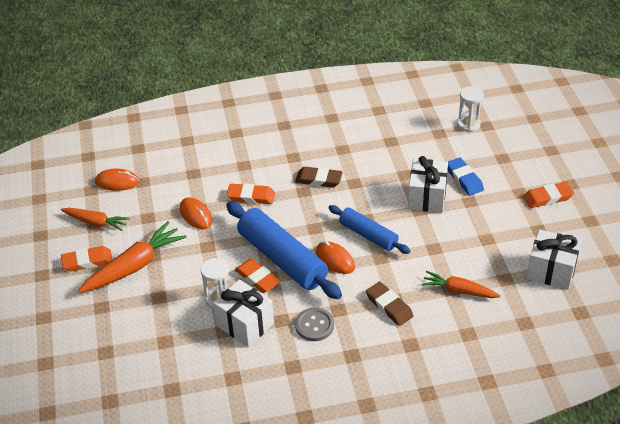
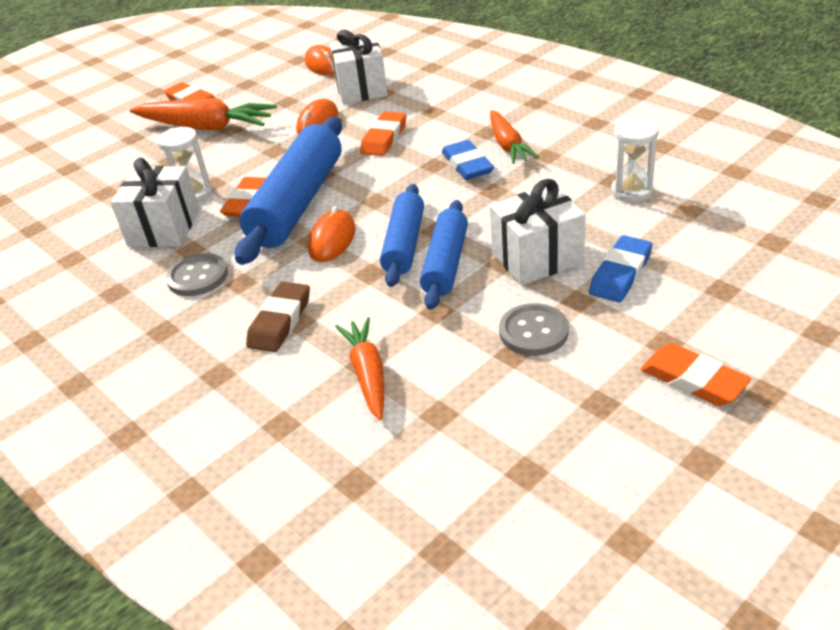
camera: 60 degrees right, 5 degrees down
(96, 222) = (252, 82): orange carrot -> orange carrot (508, 145)
(251, 196) = (384, 138): orange eraser -> orange eraser turned 45 degrees clockwise
(318, 180) = (467, 165): brown eraser -> blue eraser
(400, 228) = (445, 263): none -> blue rolling pin
(468, 124) = (749, 225): white hourglass -> white hourglass (631, 191)
(478, 225) = (533, 332): none -> grey button
(551, 271) = (511, 463): white gift -> white gift (361, 89)

